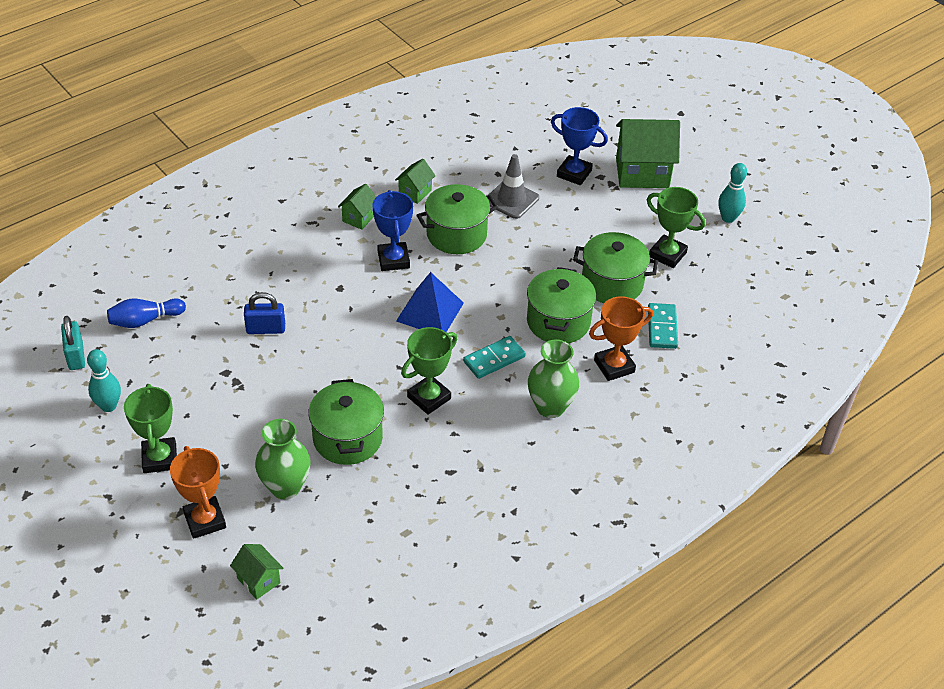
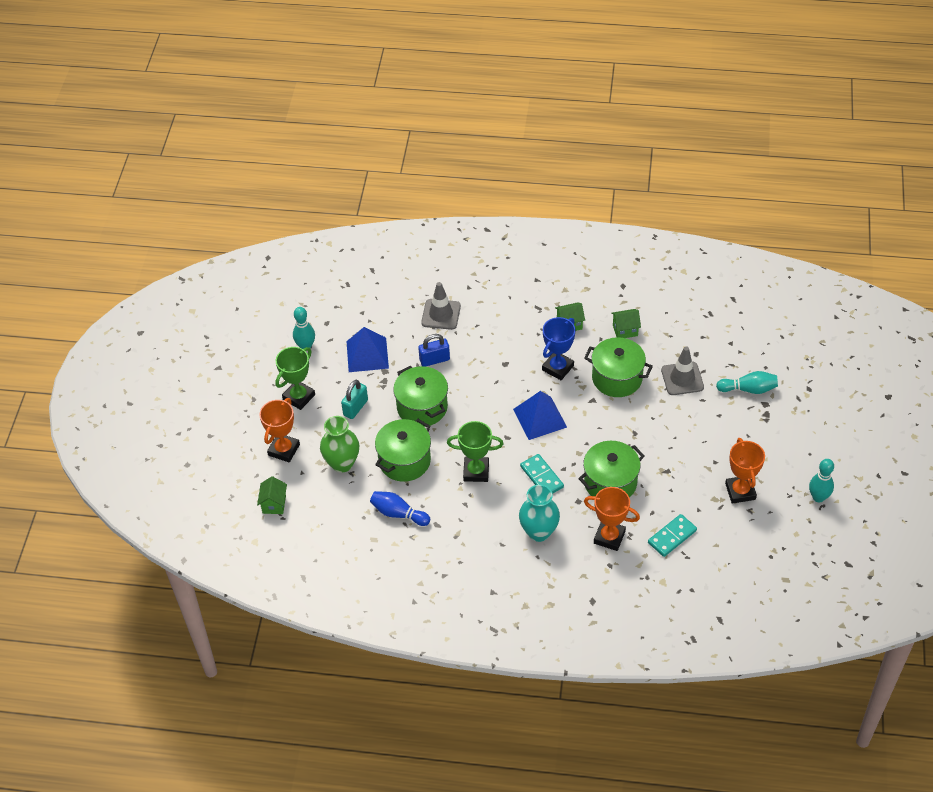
camera: 50 degrees right, 5 degrees up
(76, 356) = (320, 303): turquoise padlock -> turquoise padlock (355, 407)
(145, 320) = (376, 307): blue bowling pin -> blue bowling pin (398, 513)
(188, 369) = (367, 354): none -> blue pyramid
(222, 286) = (441, 314): none -> grey traffic cone
(266, 329) = (434, 360): blue padlock -> blue padlock turned 60 degrees counterclockwise
(494, 359) = (542, 477): turquoise domino -> turquoise domino turned 45 degrees clockwise
(550, 407) = (539, 532): green vase -> turquoise vase
(574, 173) = (748, 389): blue trophy -> turquoise bowling pin
(612, 284) = (676, 483): green pot -> green pot (422, 407)
(642, 173) = (798, 422): green house -> none
(667, 255) = (740, 491): green trophy -> orange trophy

